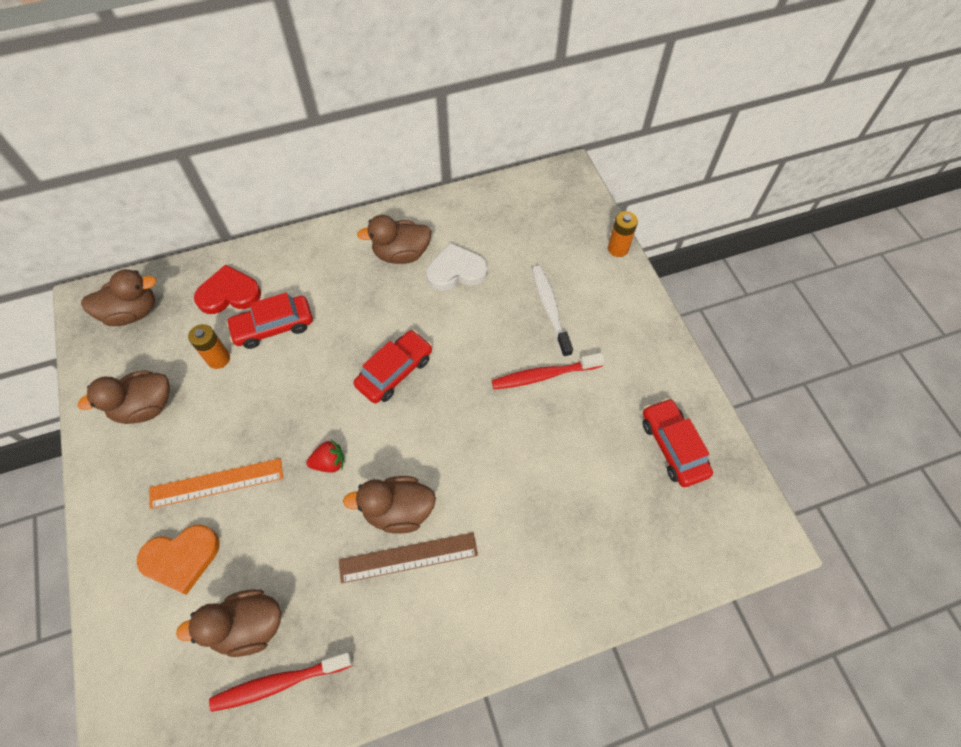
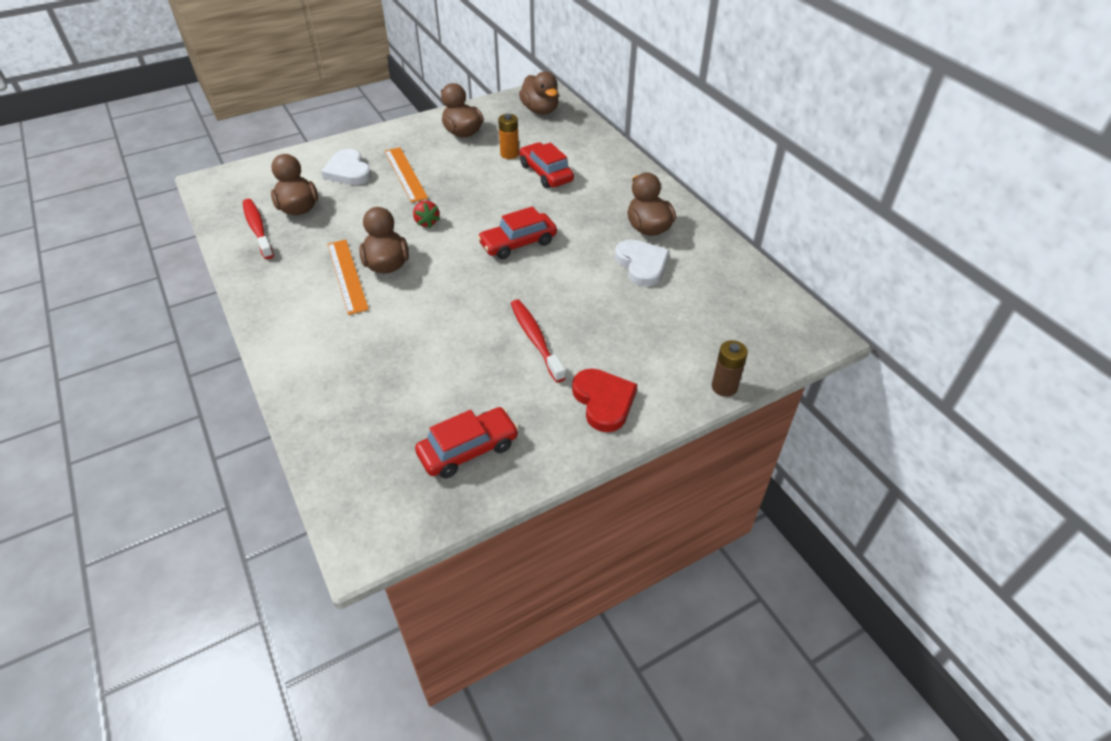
camera: 80 degrees right, 15 degrees down
(181, 558) = (348, 171): orange heart -> white heart
(229, 293) = (571, 147): red heart -> red heart (604, 401)
(395, 372) = (518, 243): red car -> red car turned 120 degrees clockwise
(408, 557) = (347, 275): brown ruler -> orange ruler
(550, 309) = (618, 336): white toothbrush -> none
(618, 249) = (724, 387): orange battery -> brown battery

